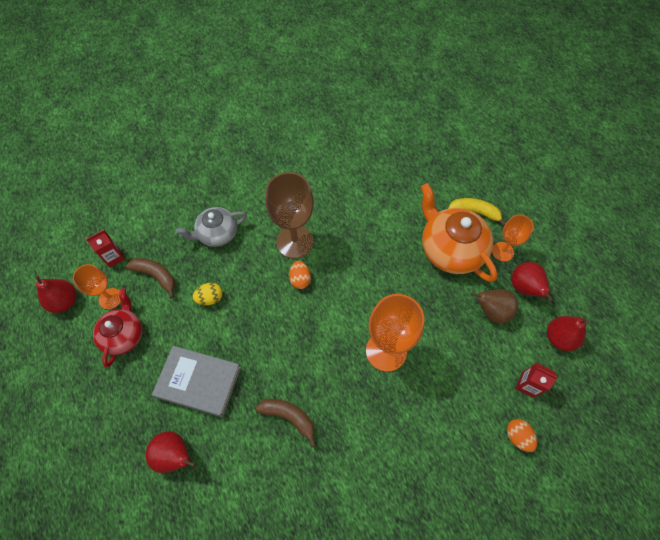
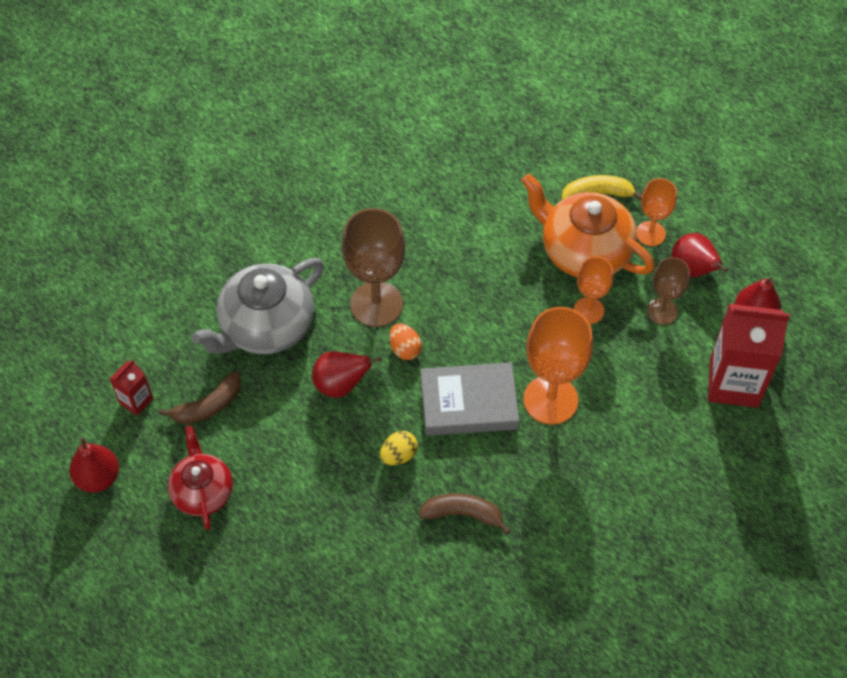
camera: 20 degrees left, 5 degrees down
(110, 298) = (159, 454): orange goblet -> orange goblet (588, 310)
(156, 276) = (208, 406): brown banana -> brown banana turned 135 degrees clockwise
(175, 455) = (341, 603): red pear -> red pear (341, 385)
(199, 382) = (330, 513): grey book -> grey book (468, 403)
(210, 298) = (296, 410): yellow egg -> yellow egg (398, 455)
(217, 234) = (265, 326): grey teapot -> grey teapot, size x1.60
(491, 311) = (662, 311): brown pear -> brown goblet
(517, 436) = (741, 443): orange egg -> none
(527, 385) = (733, 383): red carton -> red carton, size x2.08

